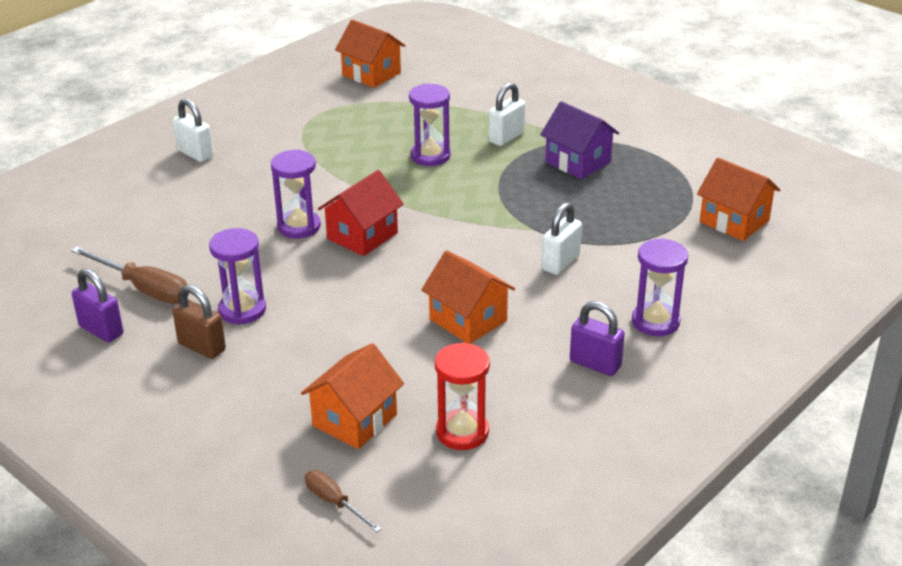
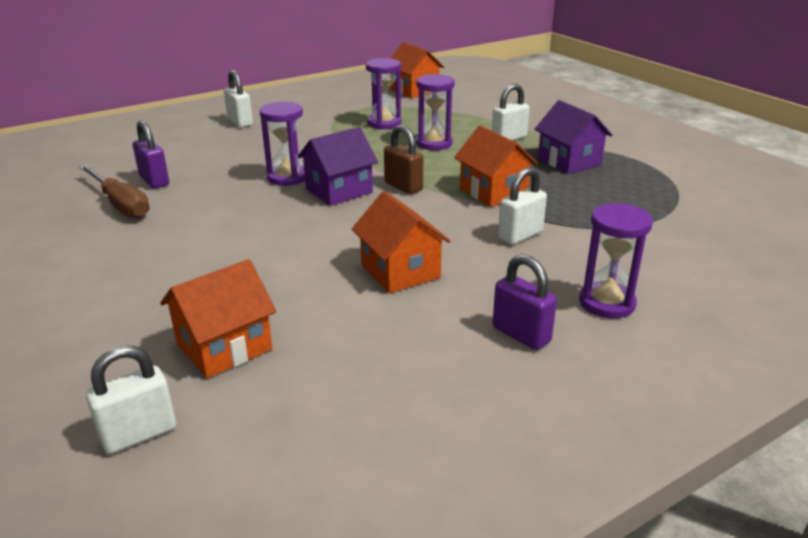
camera: 15 degrees right, 5 degrees down
(101, 330) = (56, 230): purple padlock -> purple padlock (154, 181)
(202, 347) = (129, 256): brown padlock -> brown padlock (403, 186)
(242, 310) = (190, 232): purple hourglass -> purple hourglass (384, 123)
(334, 502) = (139, 434): brown screwdriver -> white padlock
(362, 236) = (339, 191): red house -> purple house
(462, 432) = (333, 381): red hourglass -> none
(734, 221) = (720, 224): orange house -> orange house (493, 192)

